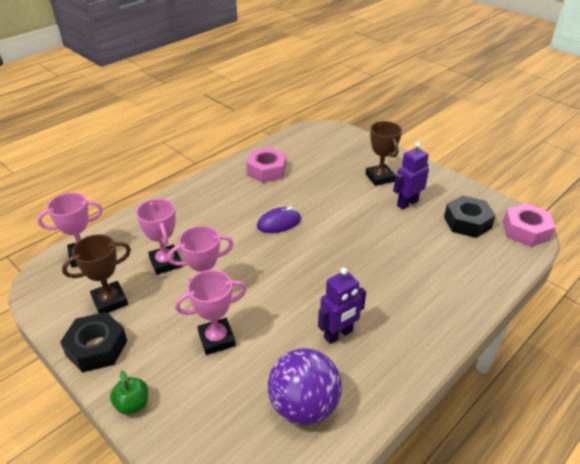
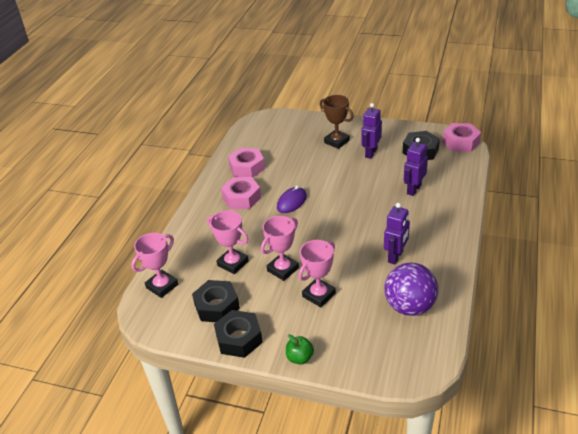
camera: 25 degrees left, 0 degrees up
(110, 301) = (217, 306): brown trophy -> black nut
(234, 199) = (242, 198): none -> pink nut
(424, 263) = (413, 189): none -> purple robot

